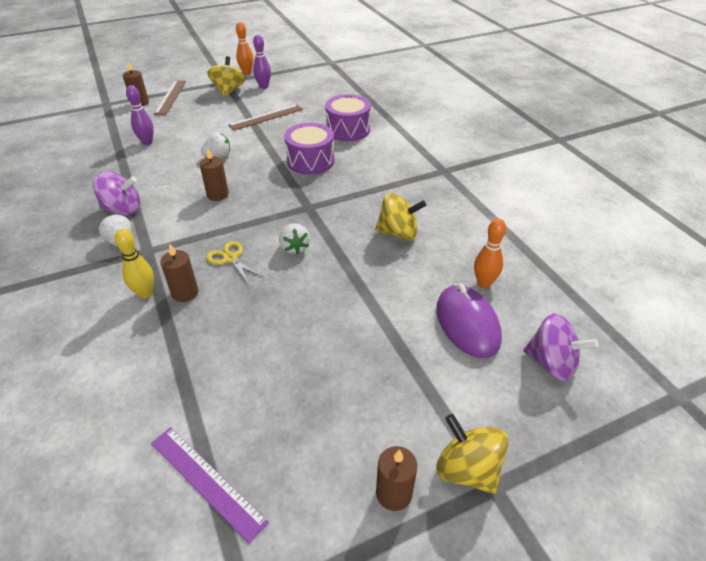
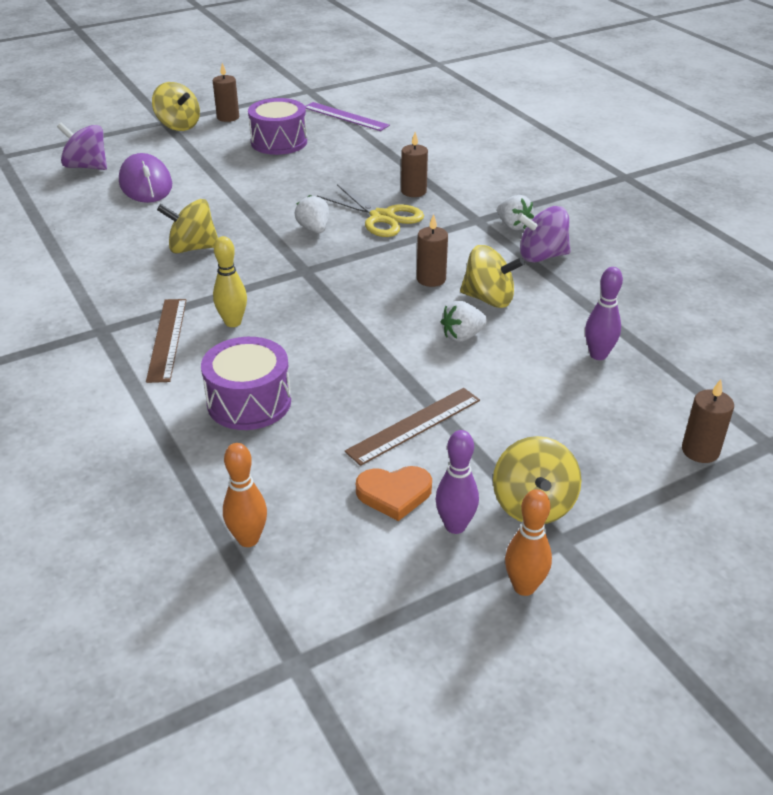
camera: 175 degrees right, 5 degrees down
(145, 293) = (451, 189): yellow bowling pin -> yellow bowling pin (233, 322)
(170, 97) = (651, 475): brown ruler -> brown ruler (167, 339)
(186, 178) = (489, 299): none -> yellow spinning top
(230, 258) = (382, 217): yellow scissors -> yellow scissors, size x1.57
(285, 96) = (394, 494): none -> orange heart
(310, 161) = (311, 335): purple drum -> purple drum (279, 142)
(484, 283) = (114, 210): orange bowling pin -> orange bowling pin (248, 539)

